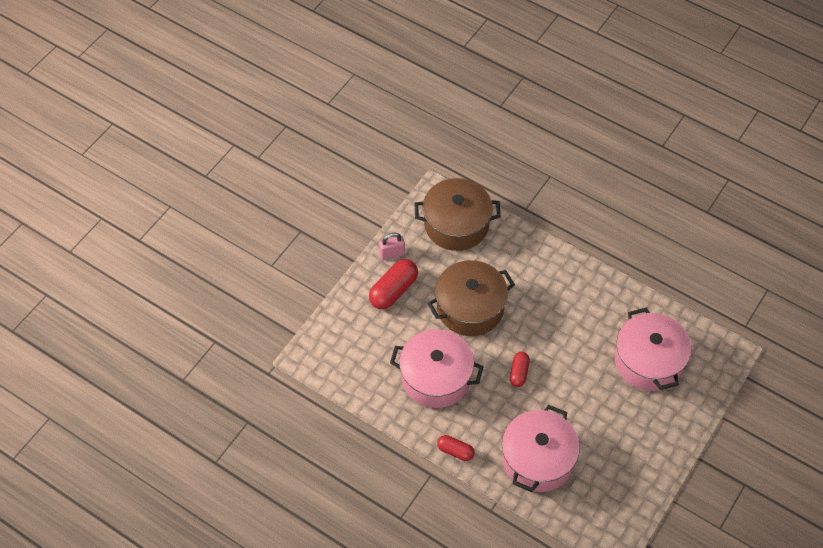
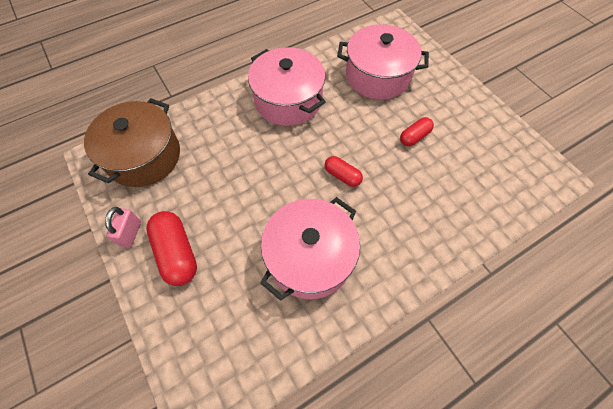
camera: 65 degrees left, 5 degrees up
(455, 451) = (410, 278): red capsule -> red capsule (414, 137)
(470, 308) = (245, 186): brown pot -> none
(537, 459) = (446, 202): pink pot -> pink pot (288, 100)

